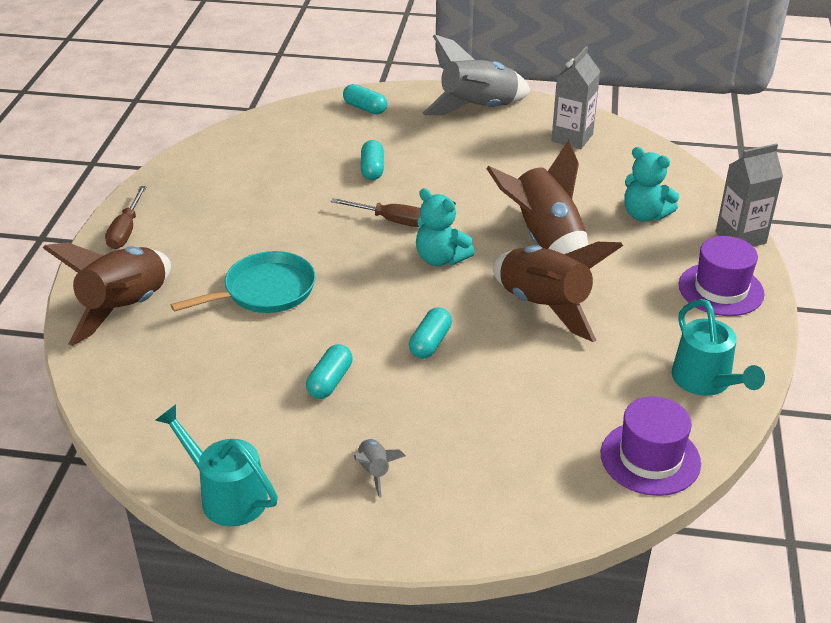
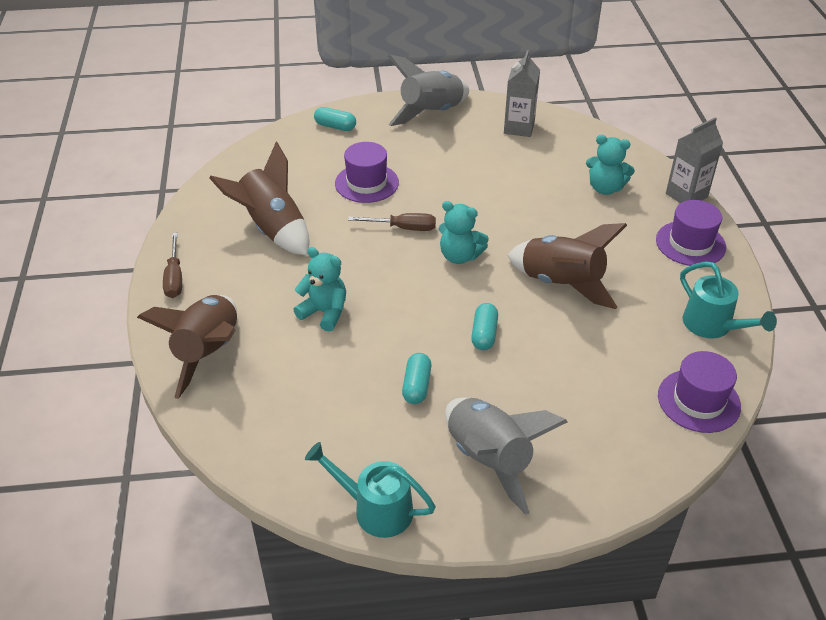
camera: 15 degrees left, 5 degrees up
(265, 290) = (324, 312): turquoise pan -> turquoise teddy bear
(372, 169) = (366, 183): turquoise capsule -> purple hat
(375, 471) = (489, 459): grey rocket -> grey rocket, size x2.31
(545, 240) = (537, 224): brown rocket -> brown rocket (272, 229)

